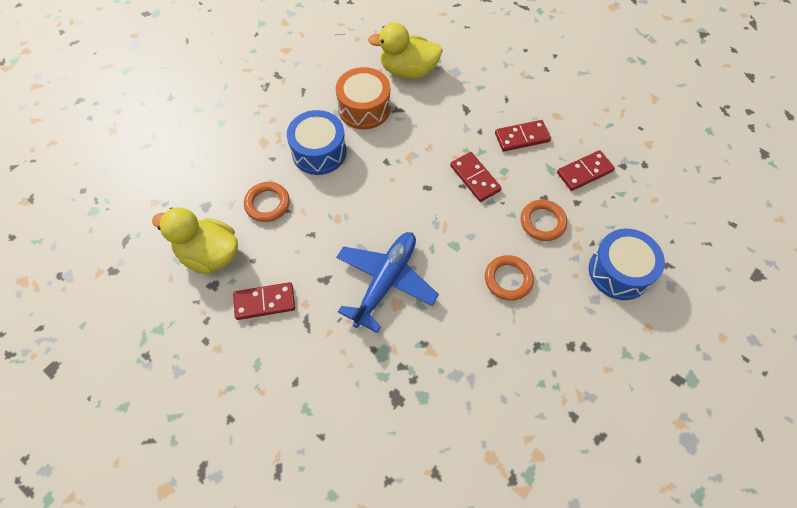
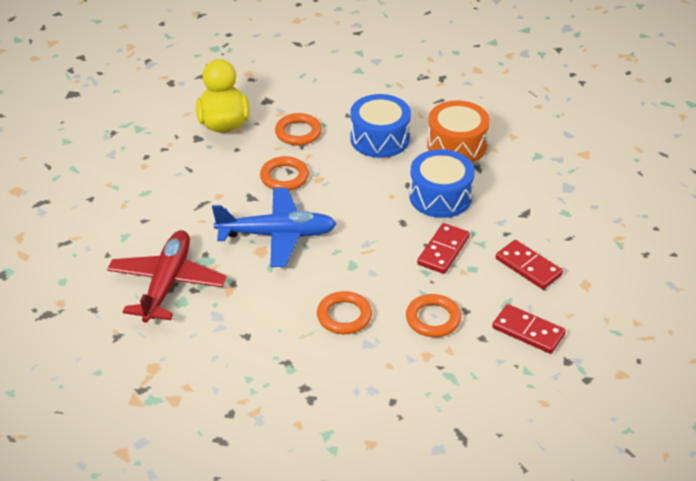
camera: 60 degrees right, 20 degrees down
(265, 302) = (203, 172): red domino -> none
(317, 241) = (284, 177): none -> orange ring
(392, 398) = (167, 283): none -> red plane
(408, 71) = (533, 155): yellow duck -> none
(619, 271) = (421, 399): blue drum -> blue drum (440, 196)

